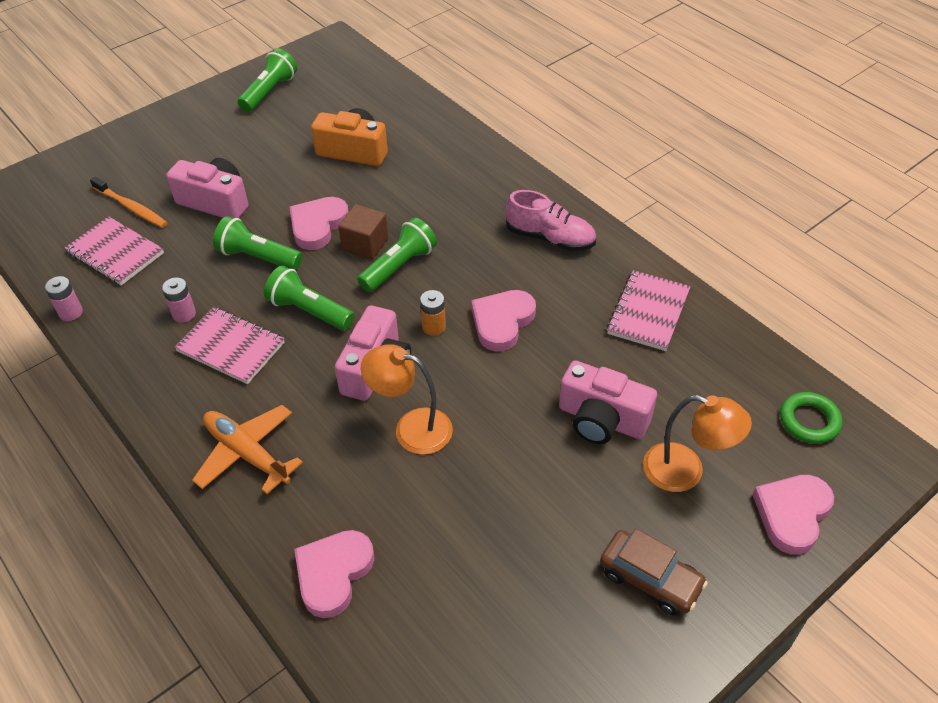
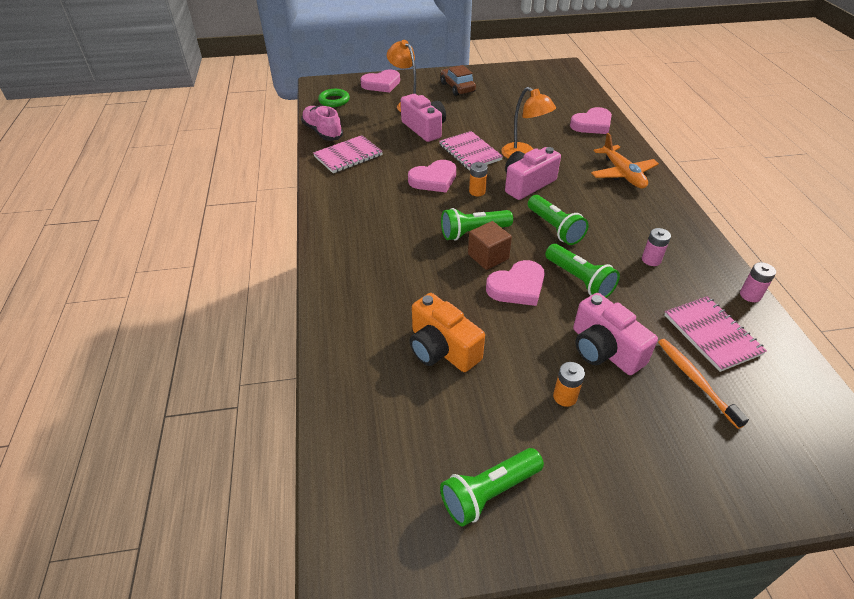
camera: 150 degrees left, 5 degrees down
(231, 347) = (619, 227): pink notebook -> pink notebook (470, 152)
(238, 157) = (565, 397): none -> orange battery
(550, 238) = (355, 211): pink shoe -> pink shoe (322, 132)

